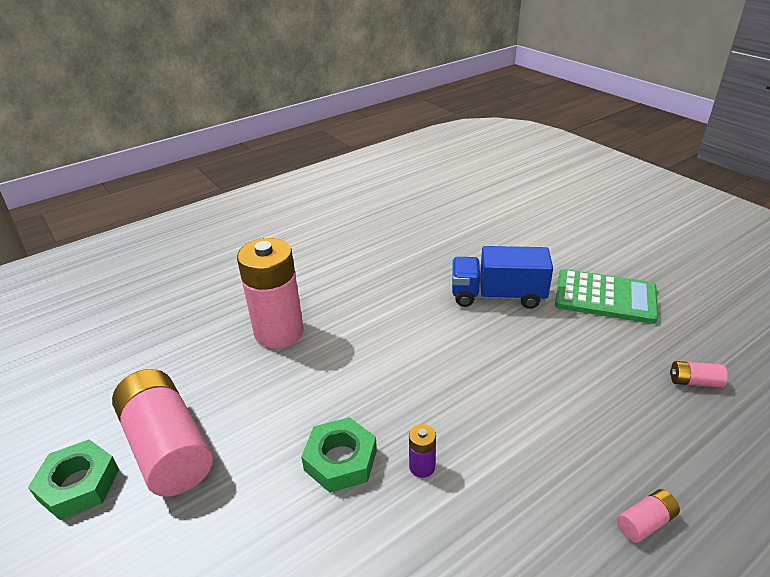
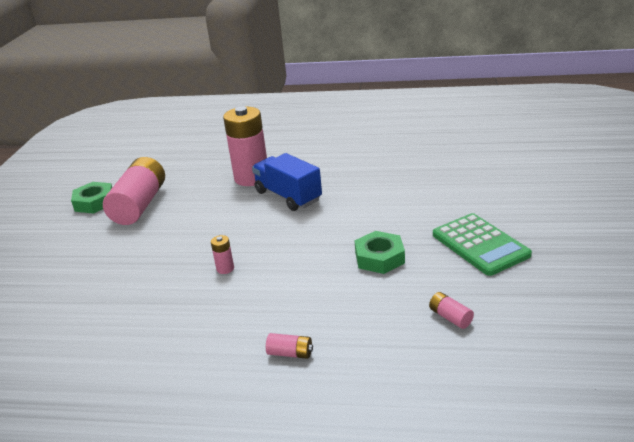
camera: 45 degrees right, 5 degrees down
(340, 460) = (196, 246): green nut -> green nut (379, 258)
(422, 467) = (225, 269): purple battery -> pink battery
(497, 296) = (404, 212): blue truck -> blue truck (288, 196)

